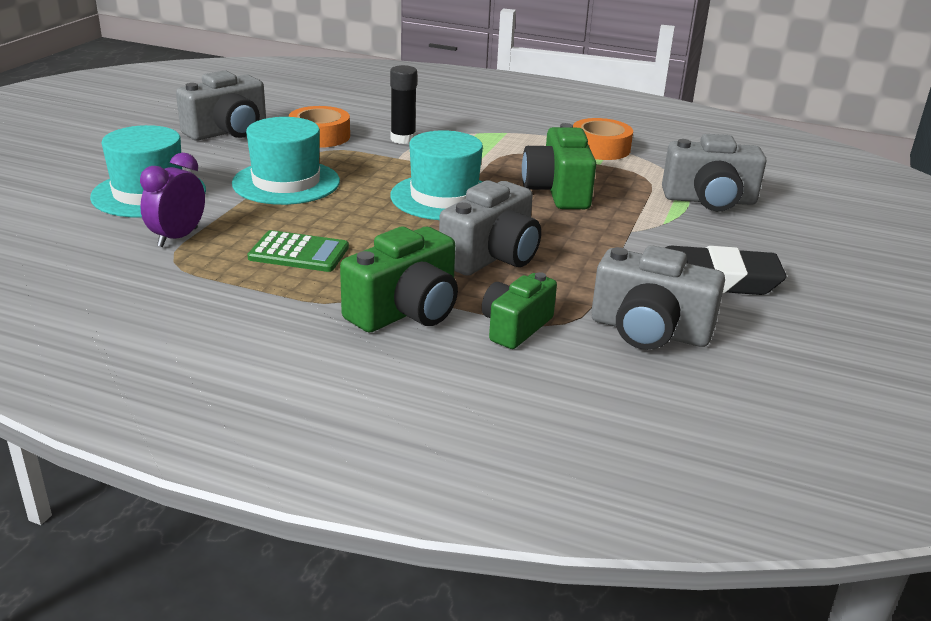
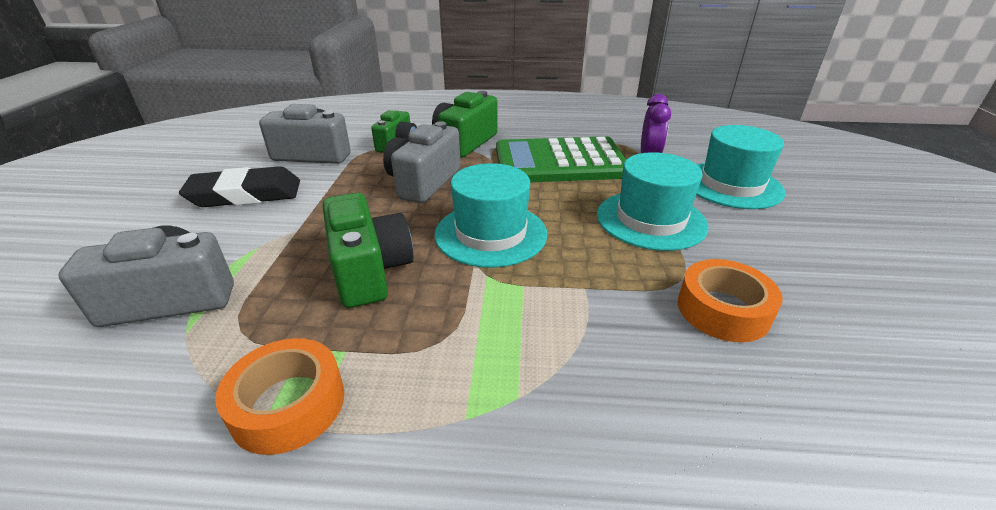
camera: 165 degrees right, 5 degrees up
(228, 131) = (833, 287): grey camera -> none
(299, 253) = (560, 162): green calculator -> green calculator, size x1.98
(403, 139) = (614, 336): black glue stick -> none

